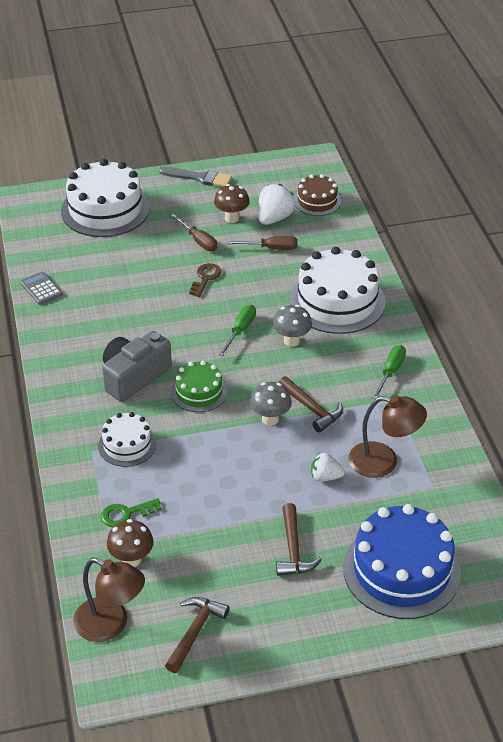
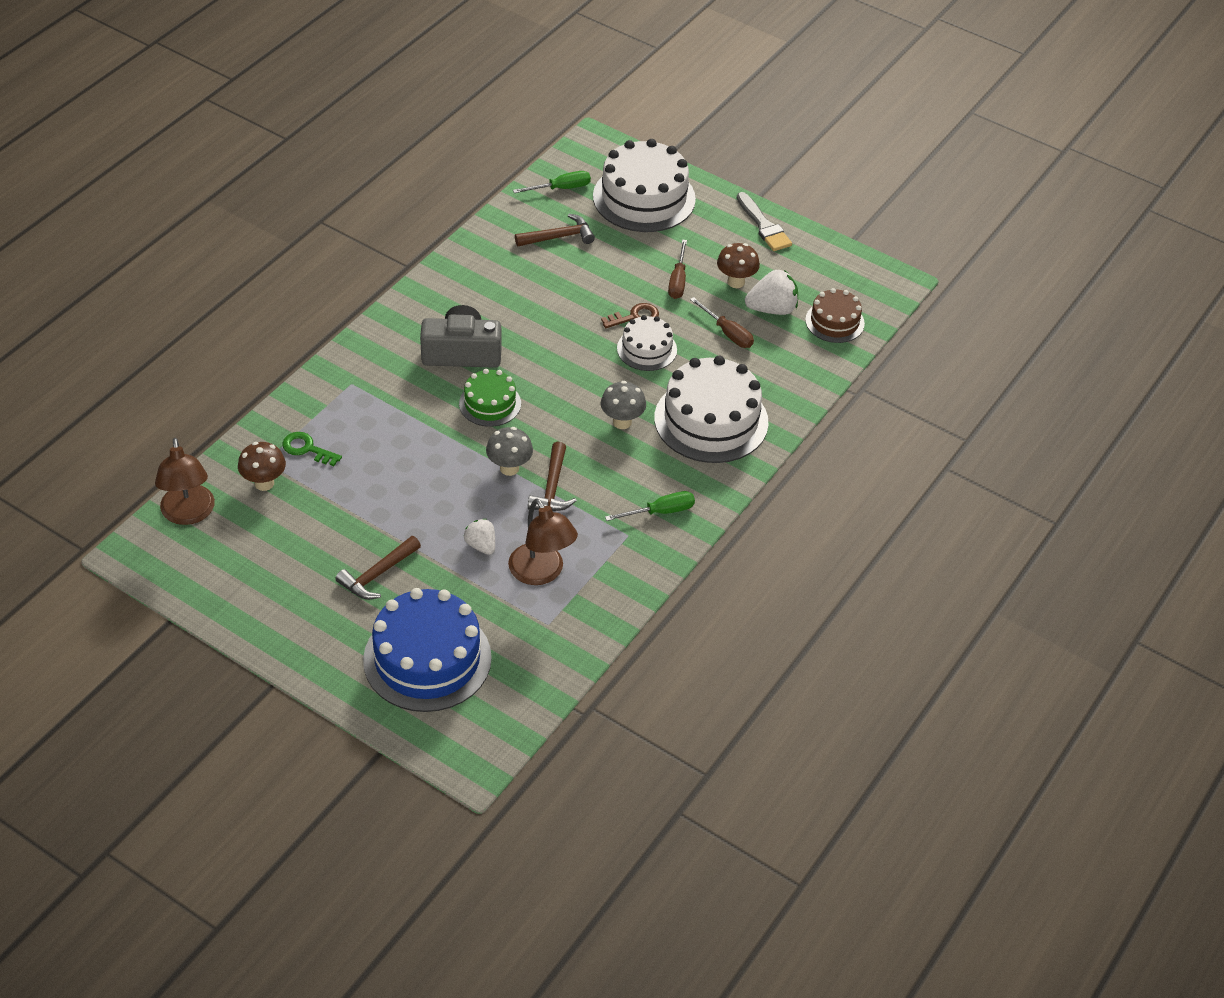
camera: 45 degrees right, 5 degrees up
(41, 289) = (498, 229): grey calculator -> none
(127, 444) = (381, 400): white cake -> white cake (647, 349)
(195, 632) = (230, 568): brown hammer -> brown hammer (558, 237)
(240, 330) = (595, 381): green screwdriver -> green screwdriver (561, 188)

